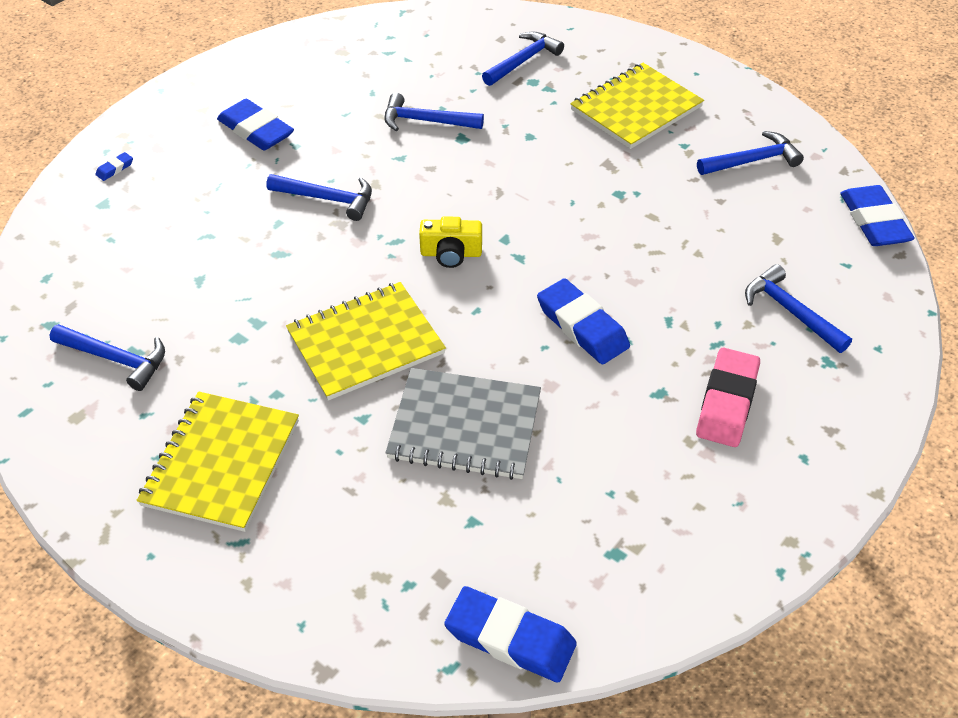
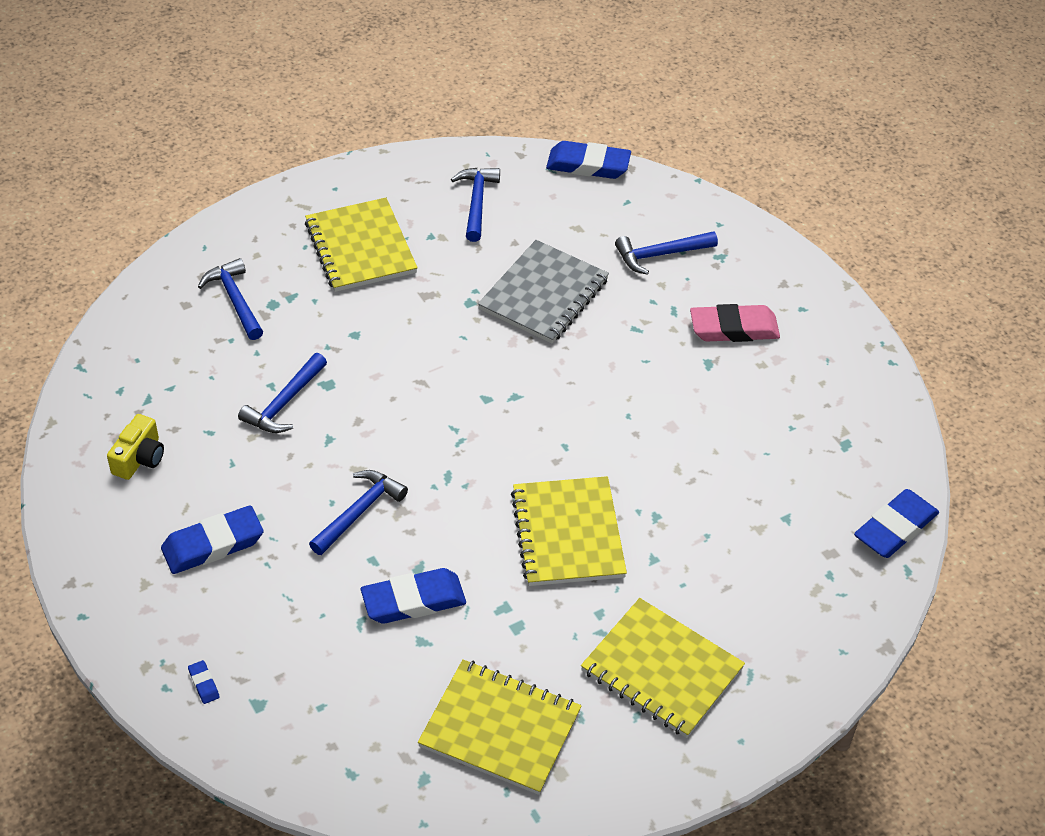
camera: 70 degrees left, 0 degrees up
(116, 359) = (500, 729): blue hammer -> yellow notebook
(451, 253) = (486, 441): yellow camera -> yellow camera (139, 458)
(465, 426) = (691, 494): grey notebook -> grey notebook (544, 294)
(582, 326) = (617, 384): blue eraser -> blue eraser (413, 600)
(727, 402) = (734, 328): pink eraser -> pink eraser turned 45 degrees counterclockwise

